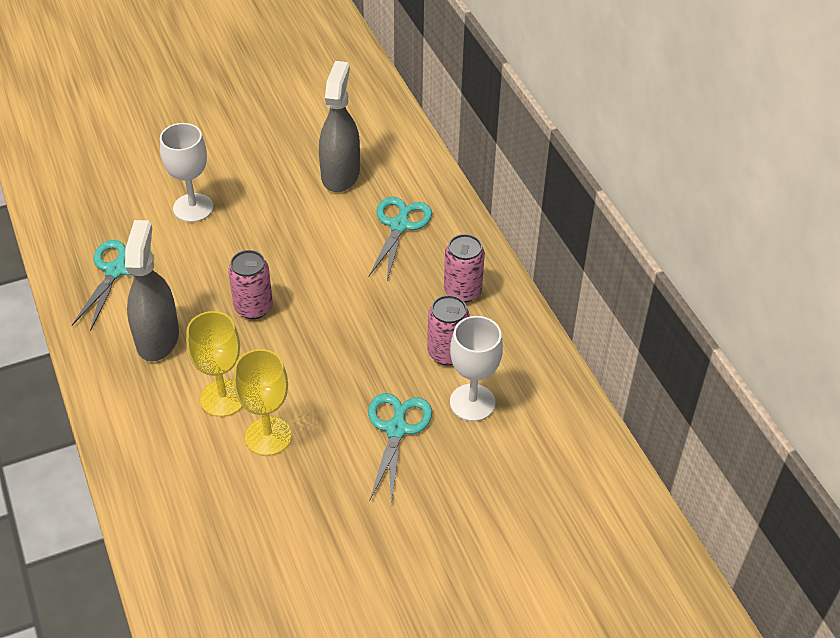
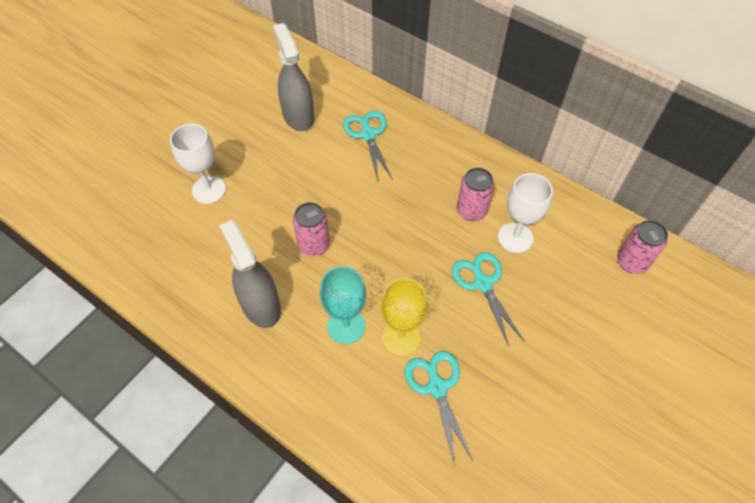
camera: 30 degrees left, 10 degrees up
(116, 270) = (186, 267): turquoise scissors -> turquoise scissors (437, 387)
(223, 398) = (346, 326): yellow goblet -> turquoise goblet
(462, 291) = (446, 162): pink can -> pink can (631, 262)

